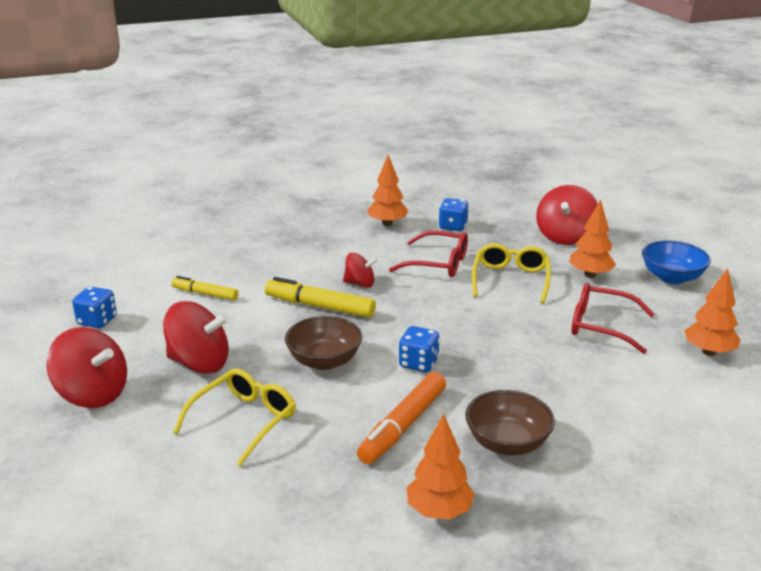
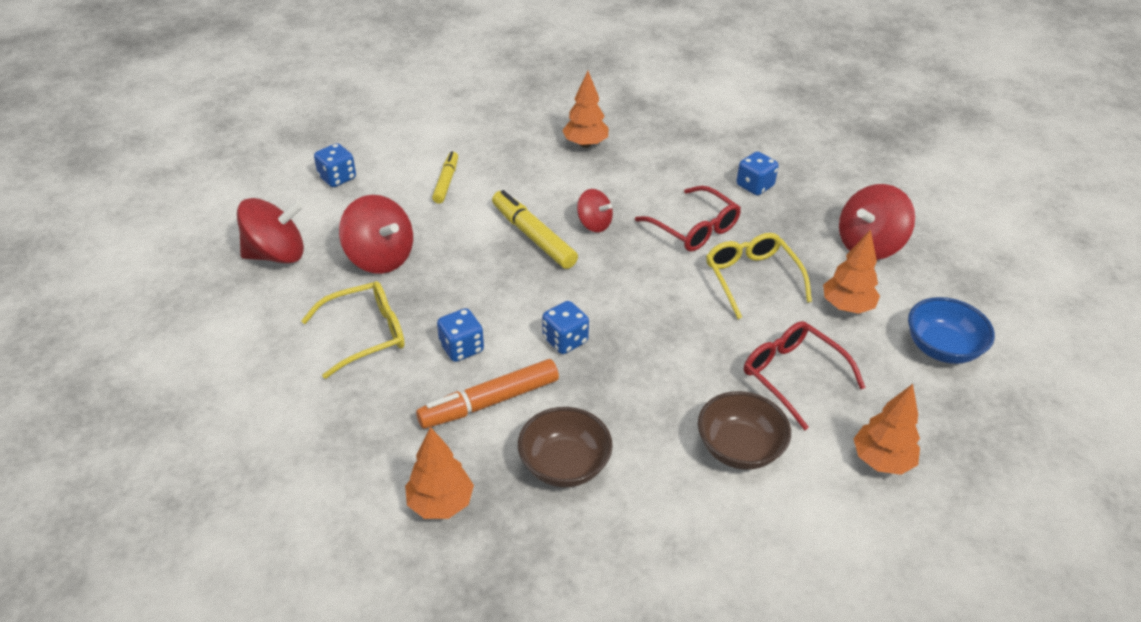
camera: 30 degrees right, 15 degrees up
(93, 394) = (276, 254): red spinning top -> red spinning top turned 75 degrees counterclockwise
(205, 294) = (446, 182): yellow marker -> yellow marker turned 45 degrees clockwise
(324, 361) = (484, 300): brown bowl -> brown bowl (739, 448)
(340, 399) = (461, 348): none -> blue dice
(387, 224) = (688, 158): orange tree -> orange tree (585, 144)
(510, 279) = (751, 278): yellow glasses -> yellow glasses turned 60 degrees counterclockwise

